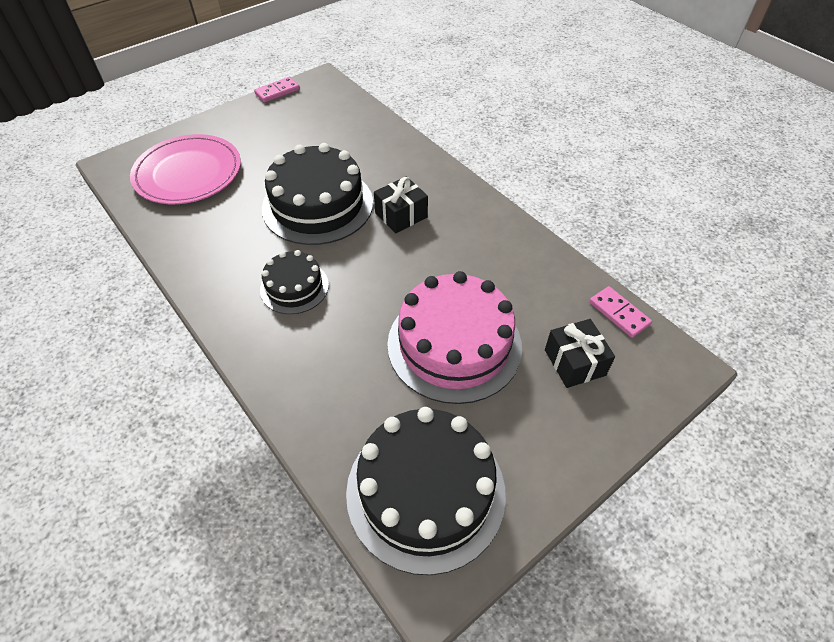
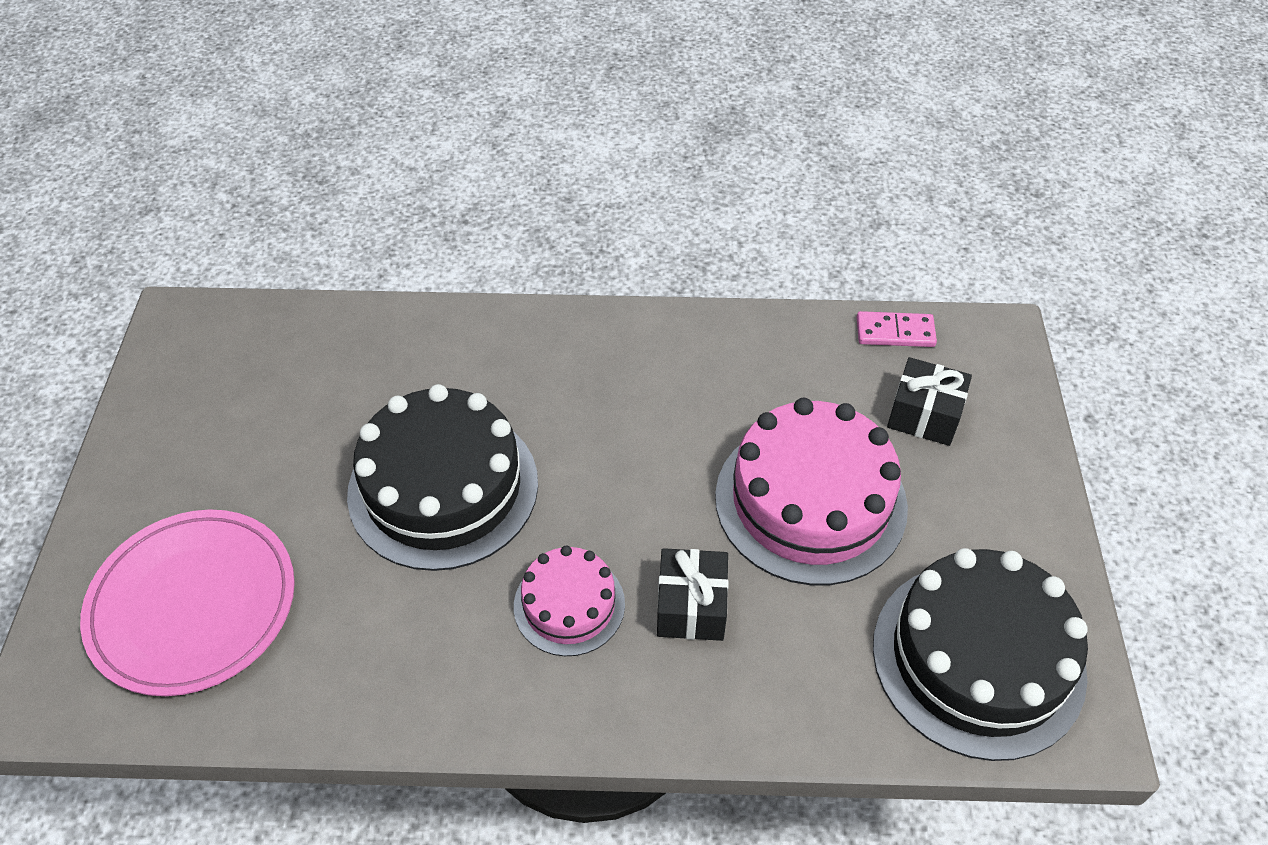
camera: 50 degrees left, 0 degrees up
(277, 91) = (136, 385): pink domino -> none
(294, 287) = (569, 605): black cake -> pink cake
(401, 215) = (558, 413): black gift -> black gift (691, 606)

